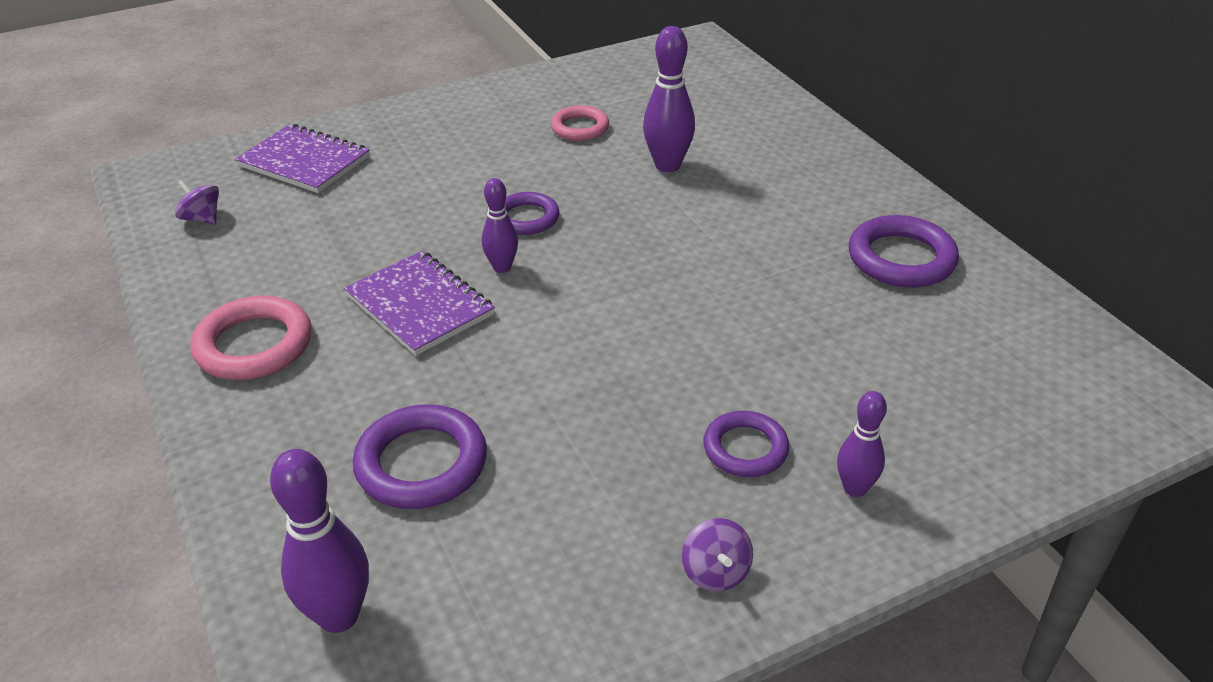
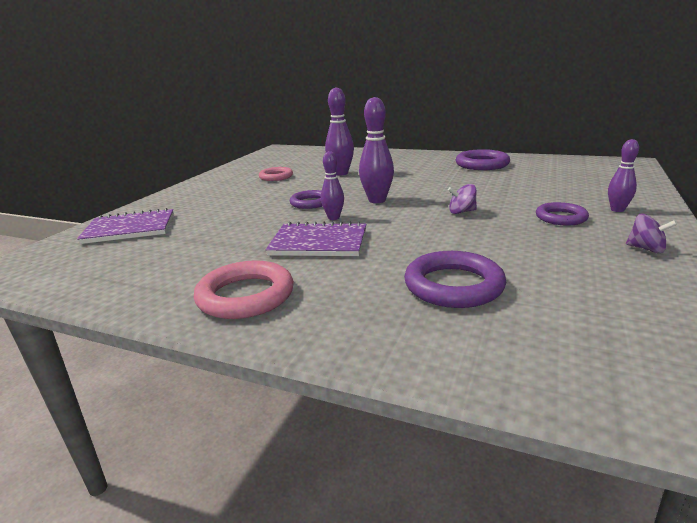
camera: 40 degrees left, 15 degrees down
(202, 218) = (91, 270): purple spinning top -> purple spinning top (461, 212)
(339, 616) = (566, 361): purple bowling pin -> purple bowling pin (377, 200)

